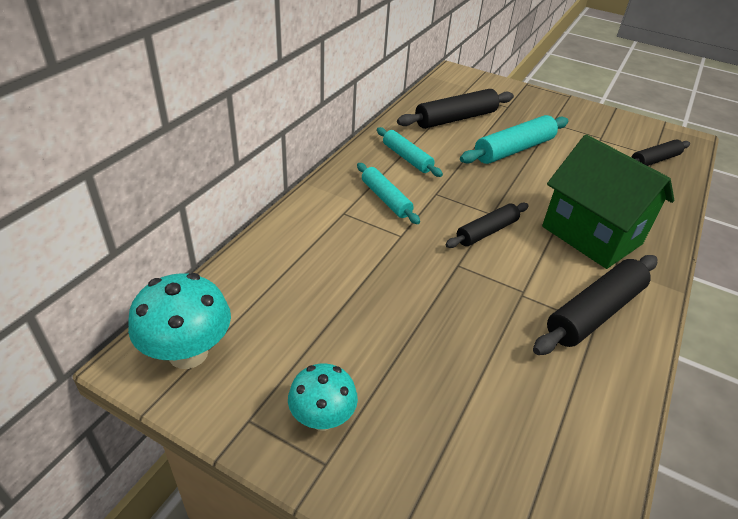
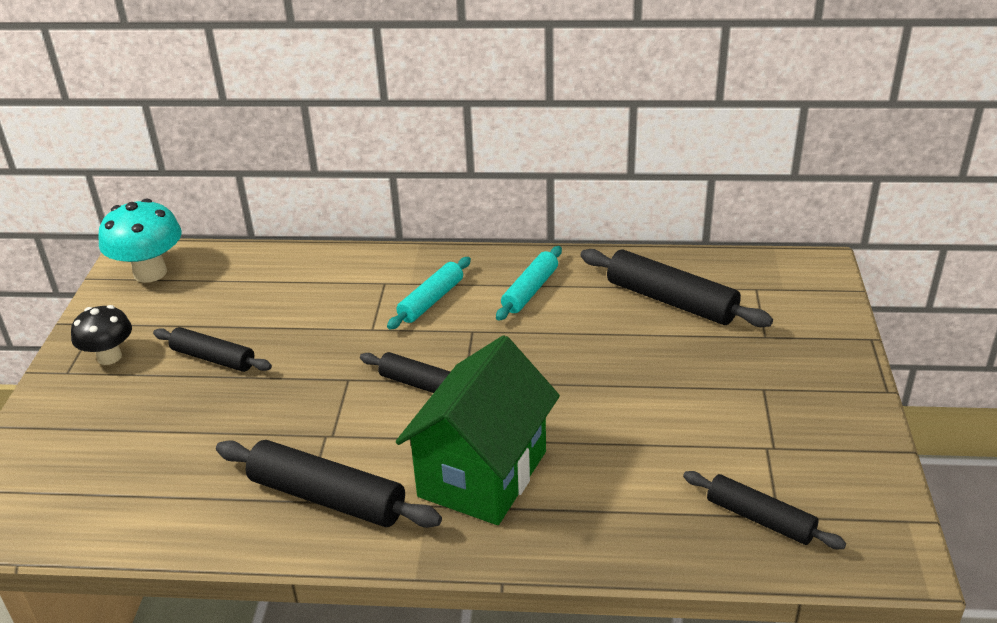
camera: 70 degrees right, 5 degrees down
(322, 418) = (109, 357): turquoise mushroom -> black mushroom
(379, 337) = (213, 358): none -> black rolling pin
(514, 150) = (639, 368): turquoise rolling pin -> none

